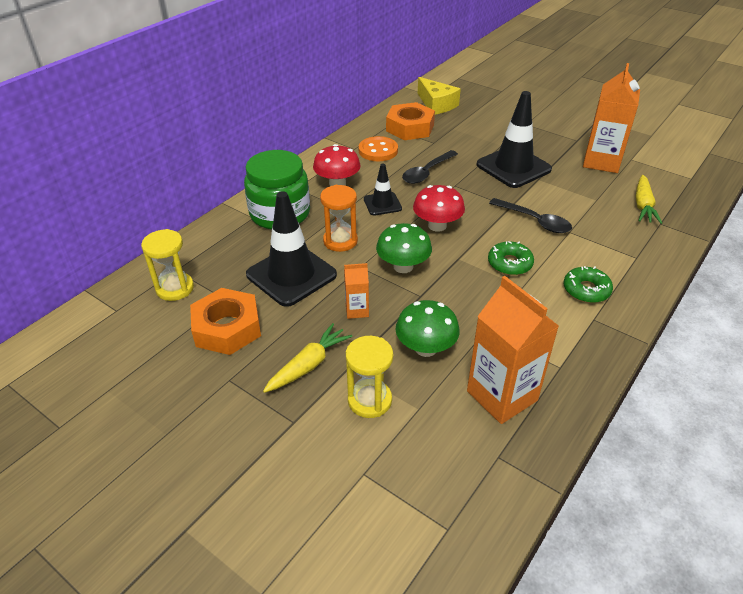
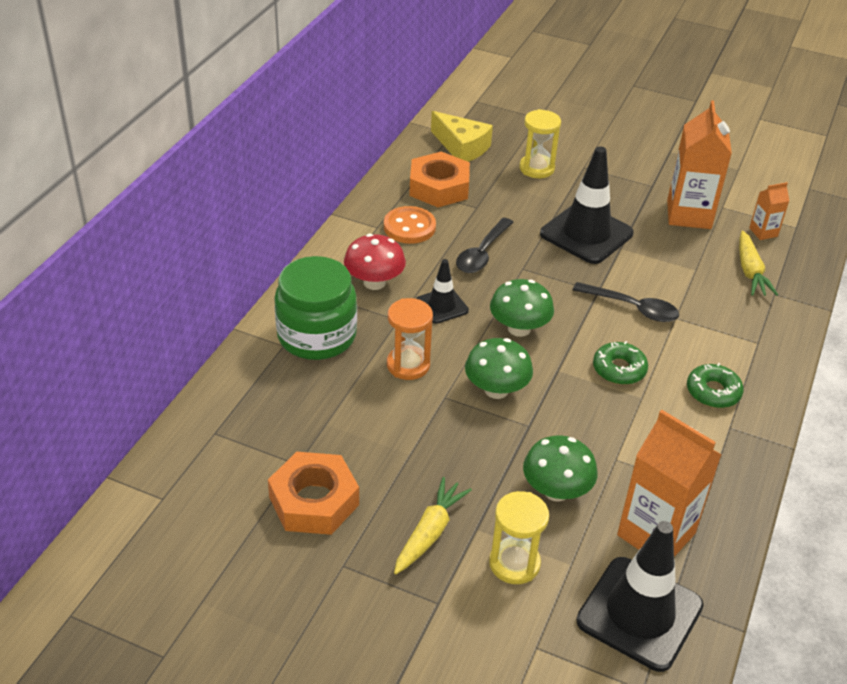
camera: 15 degrees left, 0 degrees up
(175, 288) = (225, 458): yellow hourglass -> yellow hourglass (536, 168)
(291, 275) = (365, 419): black traffic cone -> black traffic cone (639, 613)
(357, 310) = (461, 455): orange carton -> orange carton (763, 232)
(437, 225) = (519, 328): red mushroom -> green mushroom

